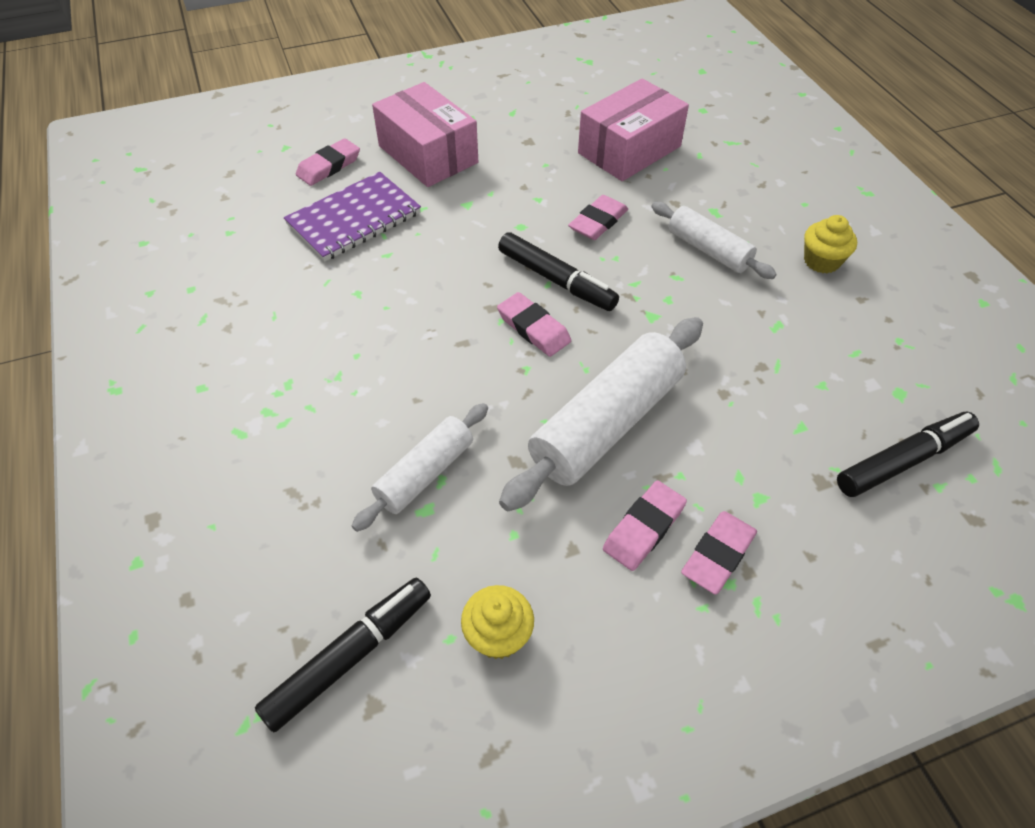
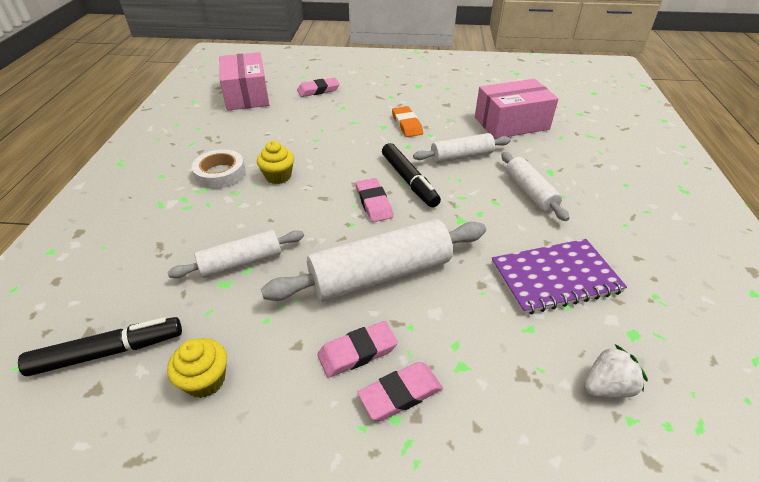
camera: 25 degrees right, 10 degrees down
(290, 354) = (220, 173): none -> white tape
(354, 219) = (311, 118): purple notebook -> purple notebook (555, 277)
(428, 154) = (379, 97): pink box -> pink box (247, 95)
(496, 191) = (406, 124): none -> orange eraser
(598, 222) = (461, 156): pink eraser -> white rolling pin
(821, 261) = (617, 223): yellow cupcake -> yellow cupcake (278, 176)
(903, 460) = (607, 386): black marker -> white strawberry

